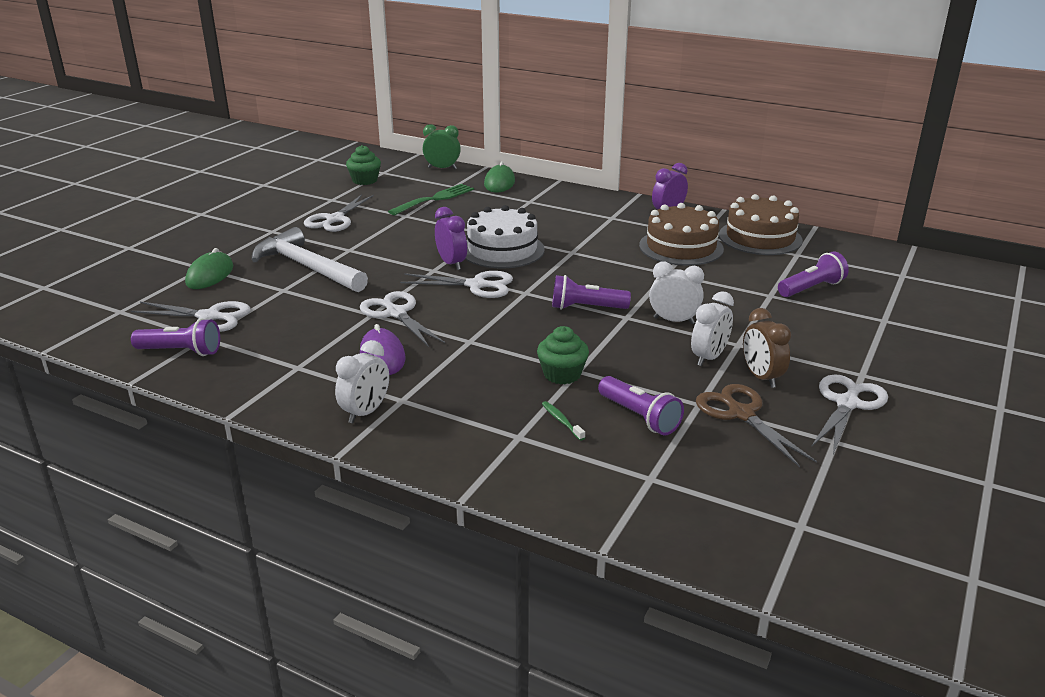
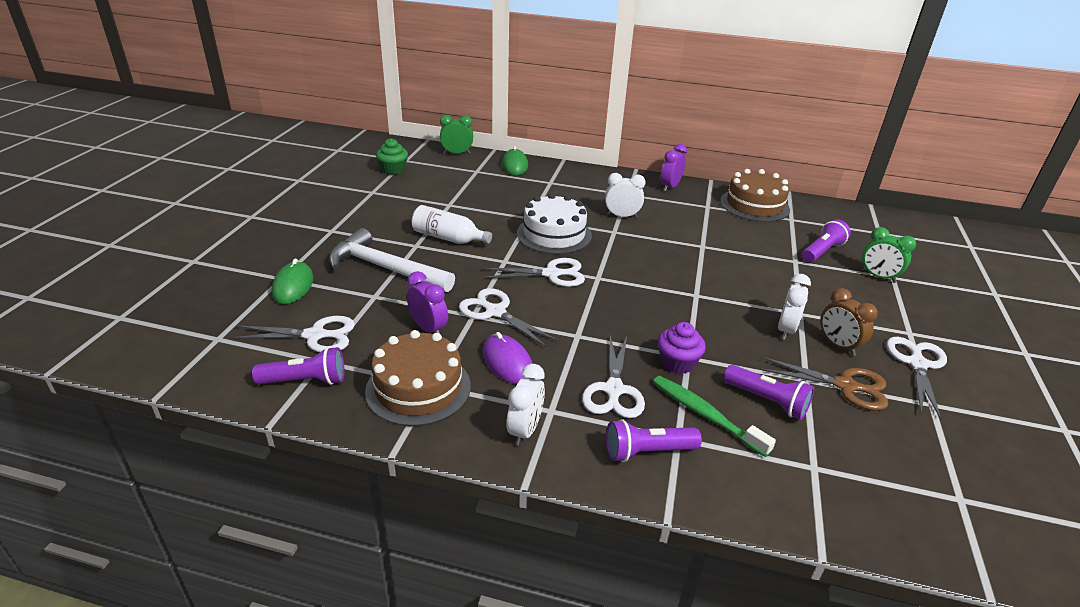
camera: 15 degrees left, 5 degrees up
(335, 219) = (386, 213): white scissors -> white scissors (613, 390)
(386, 245) = (448, 238): none -> white bottle
(434, 199) = (466, 185): green fork -> none
(451, 263) = (517, 252): purple clock -> purple clock (428, 329)
(561, 421) = (705, 414): green toothbrush -> green toothbrush, size x2.07
(562, 374) = (677, 363): green cupcake -> purple cupcake
(586, 308) = (658, 289): purple flashlight -> purple flashlight (647, 451)
(673, 321) = (736, 295): white clock -> white clock (622, 216)
(681, 247) = (699, 219): brown cake -> brown cake (418, 388)
(741, 414) = (845, 386): brown scissors -> brown scissors turned 150 degrees clockwise
(864, 318) = (878, 277): none -> green clock

